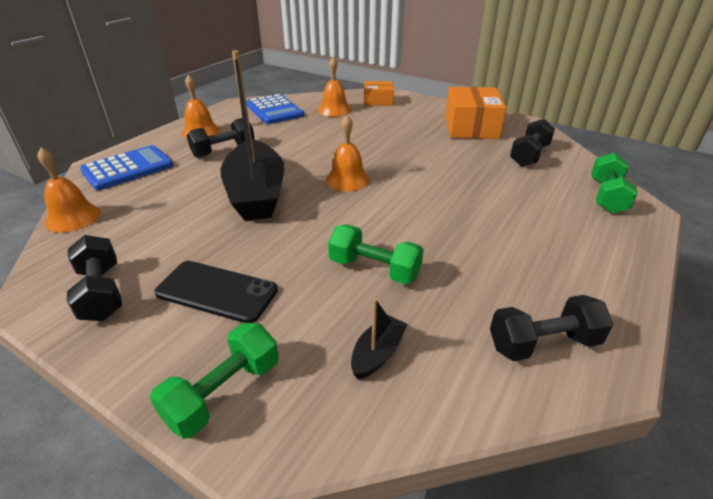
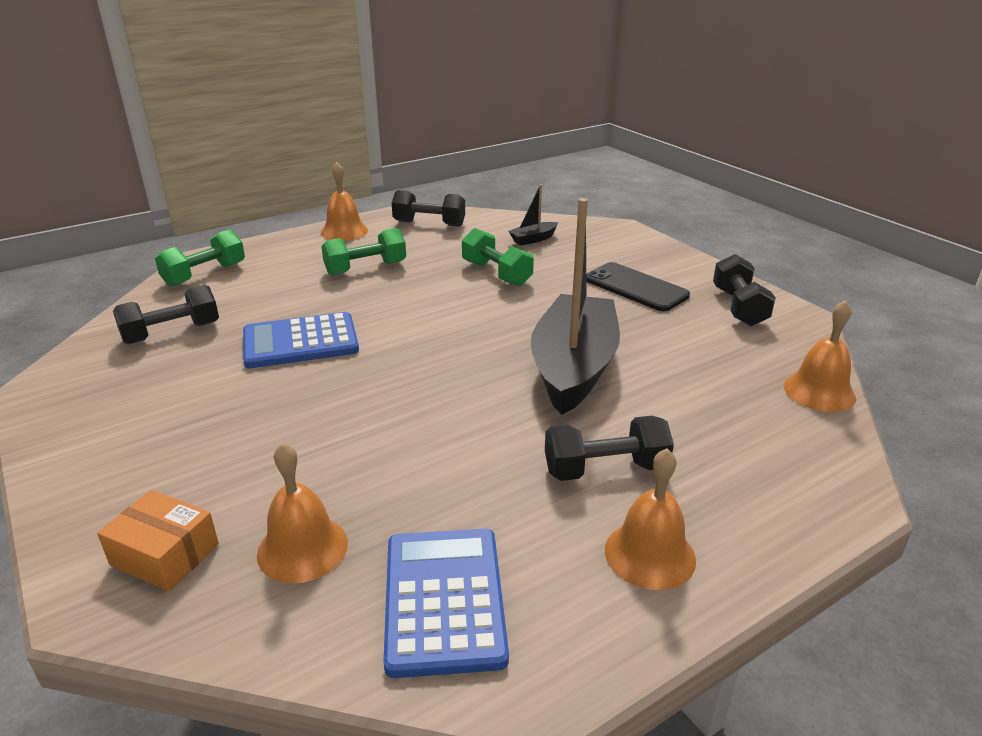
camera: 155 degrees left, 5 degrees down
(128, 168) = (781, 469): blue calculator -> blue calculator (300, 342)
(224, 393) = (635, 244): green dumbbell -> green dumbbell (366, 268)
(347, 179) = (443, 358): orange bell -> orange bell (344, 231)
(471, 127) = (138, 404): orange box -> none

